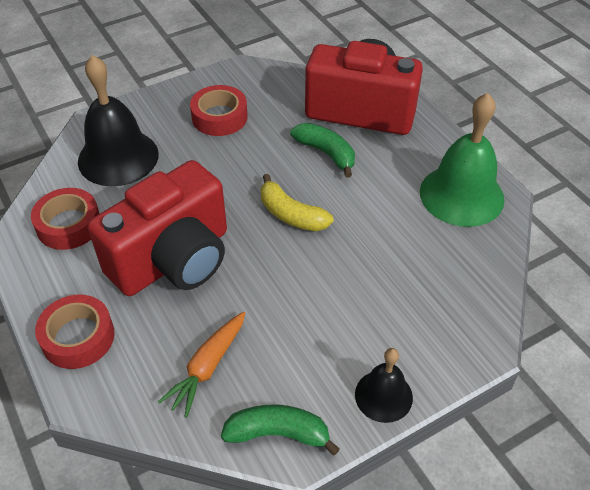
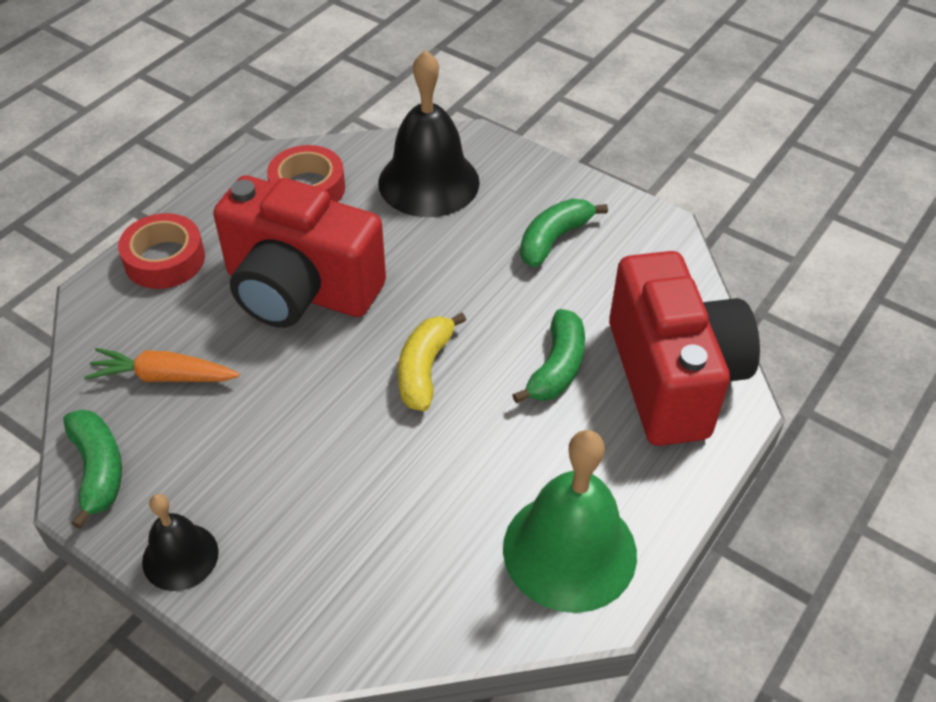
camera: 65 degrees right, 0 degrees up
(219, 117) = (554, 239): red tape -> green banana

